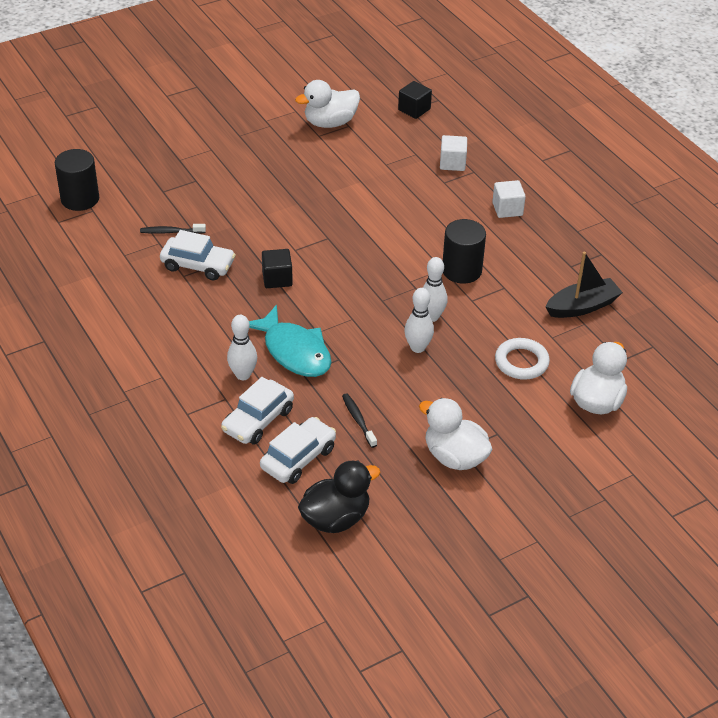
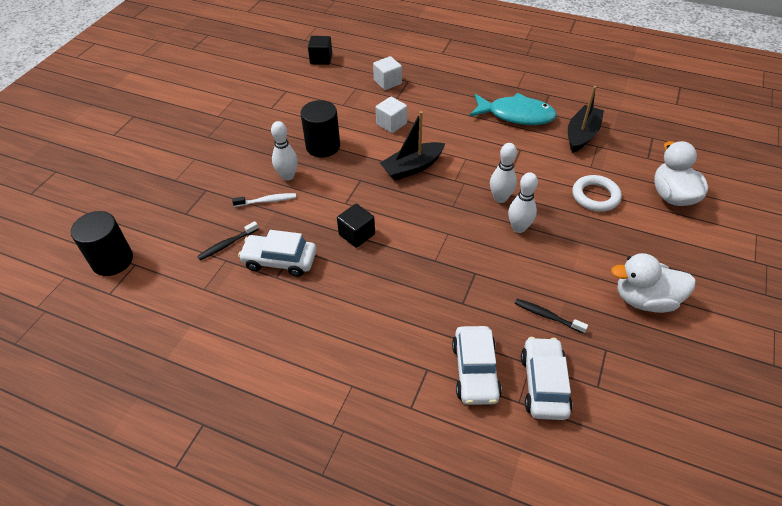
camera: 35 degrees left, 5 degrees up
(198, 265) = (280, 260): white car -> white car turned 150 degrees counterclockwise
(234, 214) = (267, 201): none -> white toothbrush
(243, 375) = (418, 336): white bowling pin -> white bowling pin (287, 176)
(294, 351) = (435, 288): turquoise fish -> turquoise fish (516, 115)
(330, 123) = (270, 95): white duck -> none
(336, 518) = (633, 420): black duck -> none
(385, 251) = (412, 167): none -> black boat
(461, 270) = (480, 152): black cylinder -> black cylinder (323, 146)
(507, 209) = (458, 95): white cube -> white cube (391, 124)

